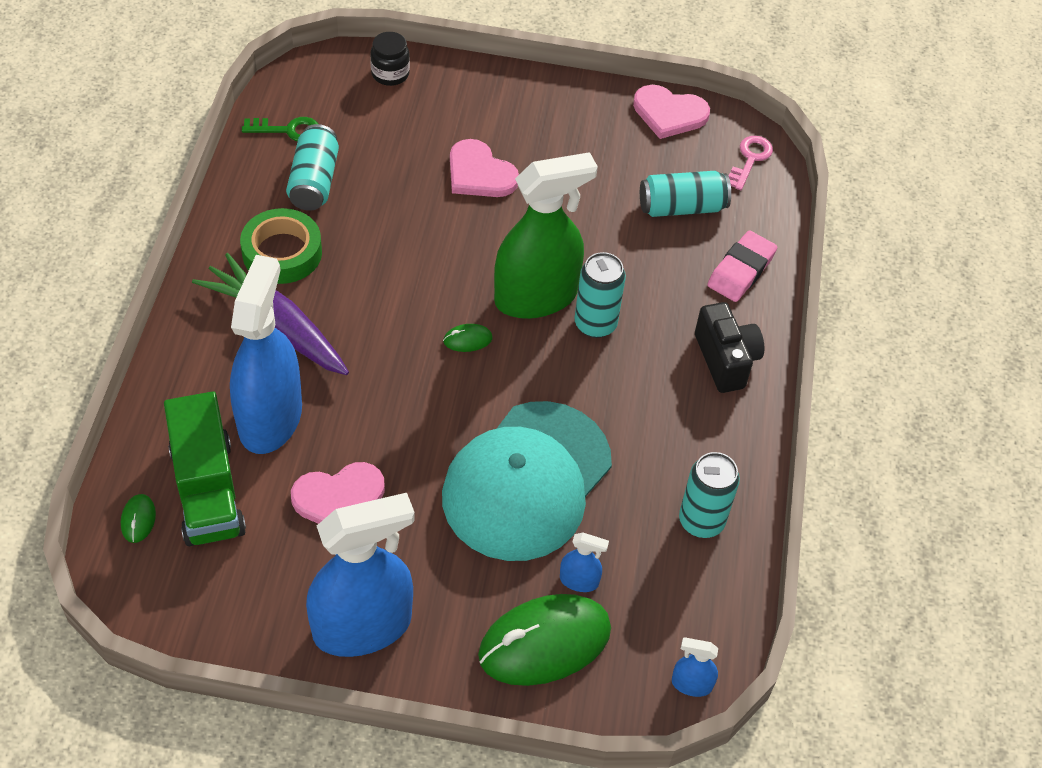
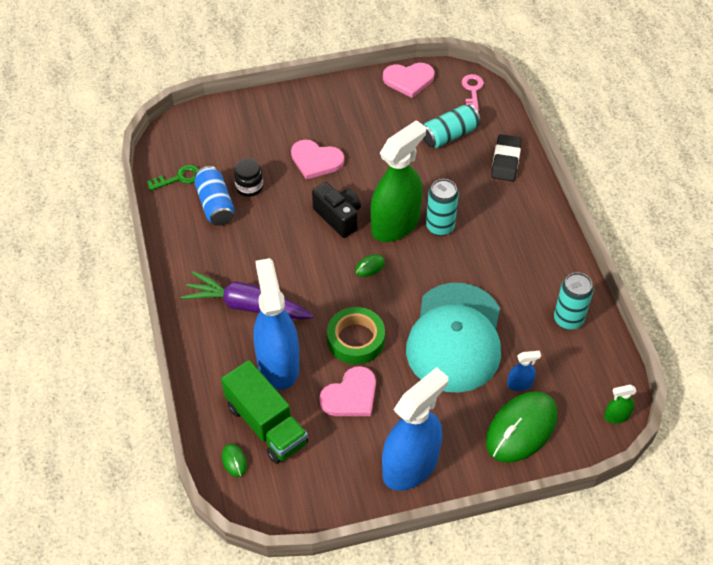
camera: 20 degrees left, 0 degrees up
(282, 252) = (222, 258): green tape -> green tape (356, 339)
(314, 181) = (215, 204): turquoise can -> blue can
(390, 74) = (222, 117): black jar -> black jar (249, 187)
(691, 684) = (616, 416): blue spray bottle -> green spray bottle
(725, 360) = (527, 218): black camera -> black camera (338, 217)
(741, 270) = (505, 161): pink eraser -> black eraser

